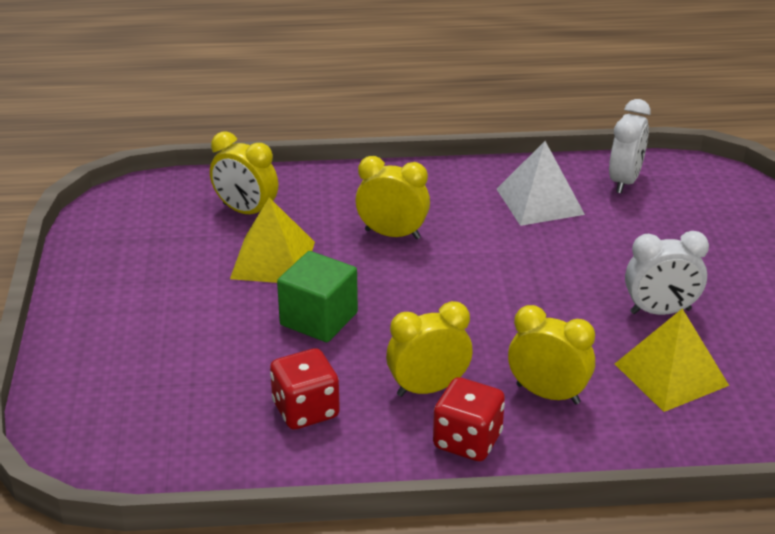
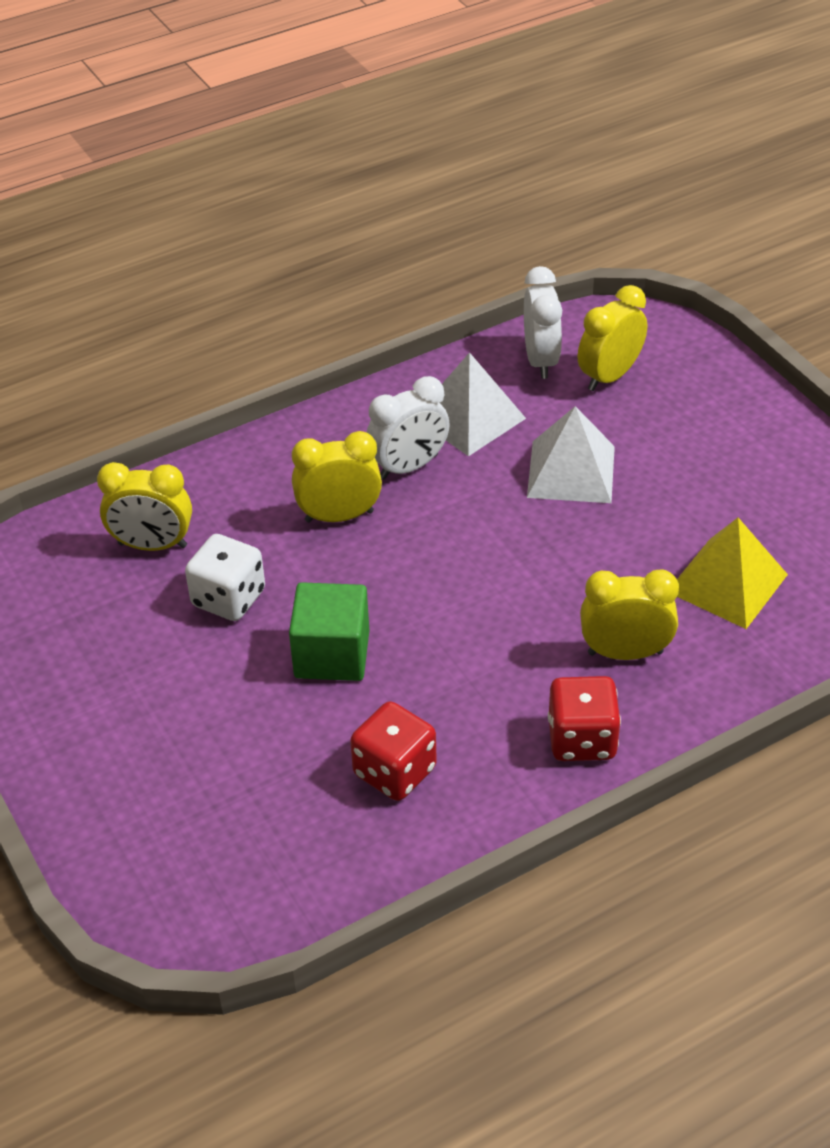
camera: 25 degrees left, 10 degrees up
(272, 260) = (228, 598): yellow pyramid -> white dice
(428, 388) = (503, 694): yellow clock -> yellow clock (609, 376)
(595, 259) = (571, 471): none -> white pyramid
(660, 311) = (673, 511): white clock -> white clock (409, 467)

